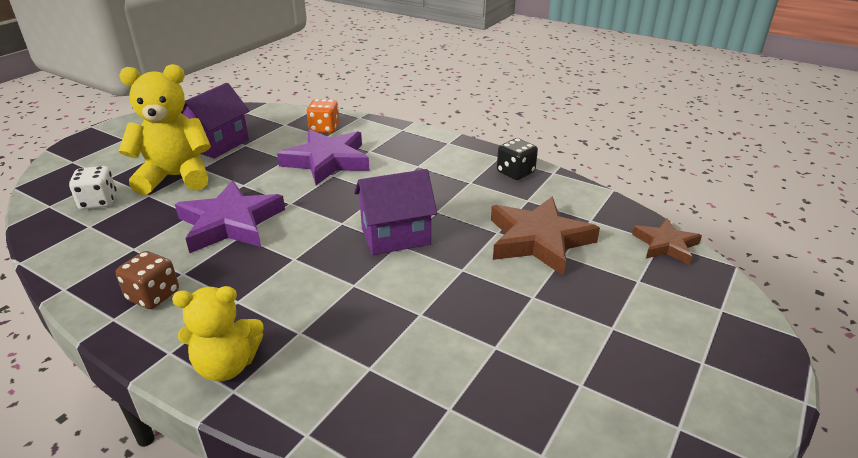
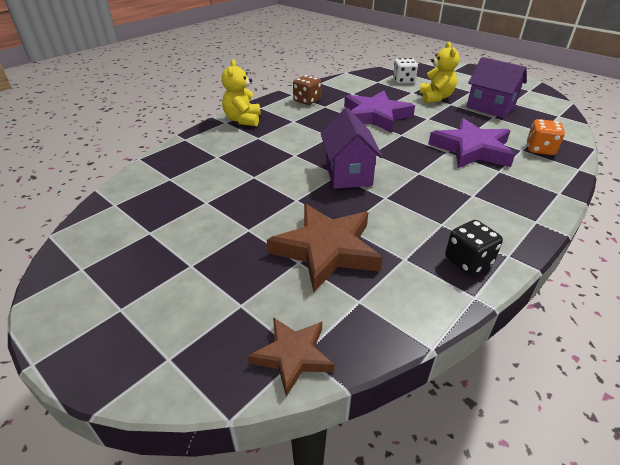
camera: 100 degrees right, 5 degrees up
(176, 177) = (435, 98): yellow teddy bear -> yellow teddy bear, size x0.65

